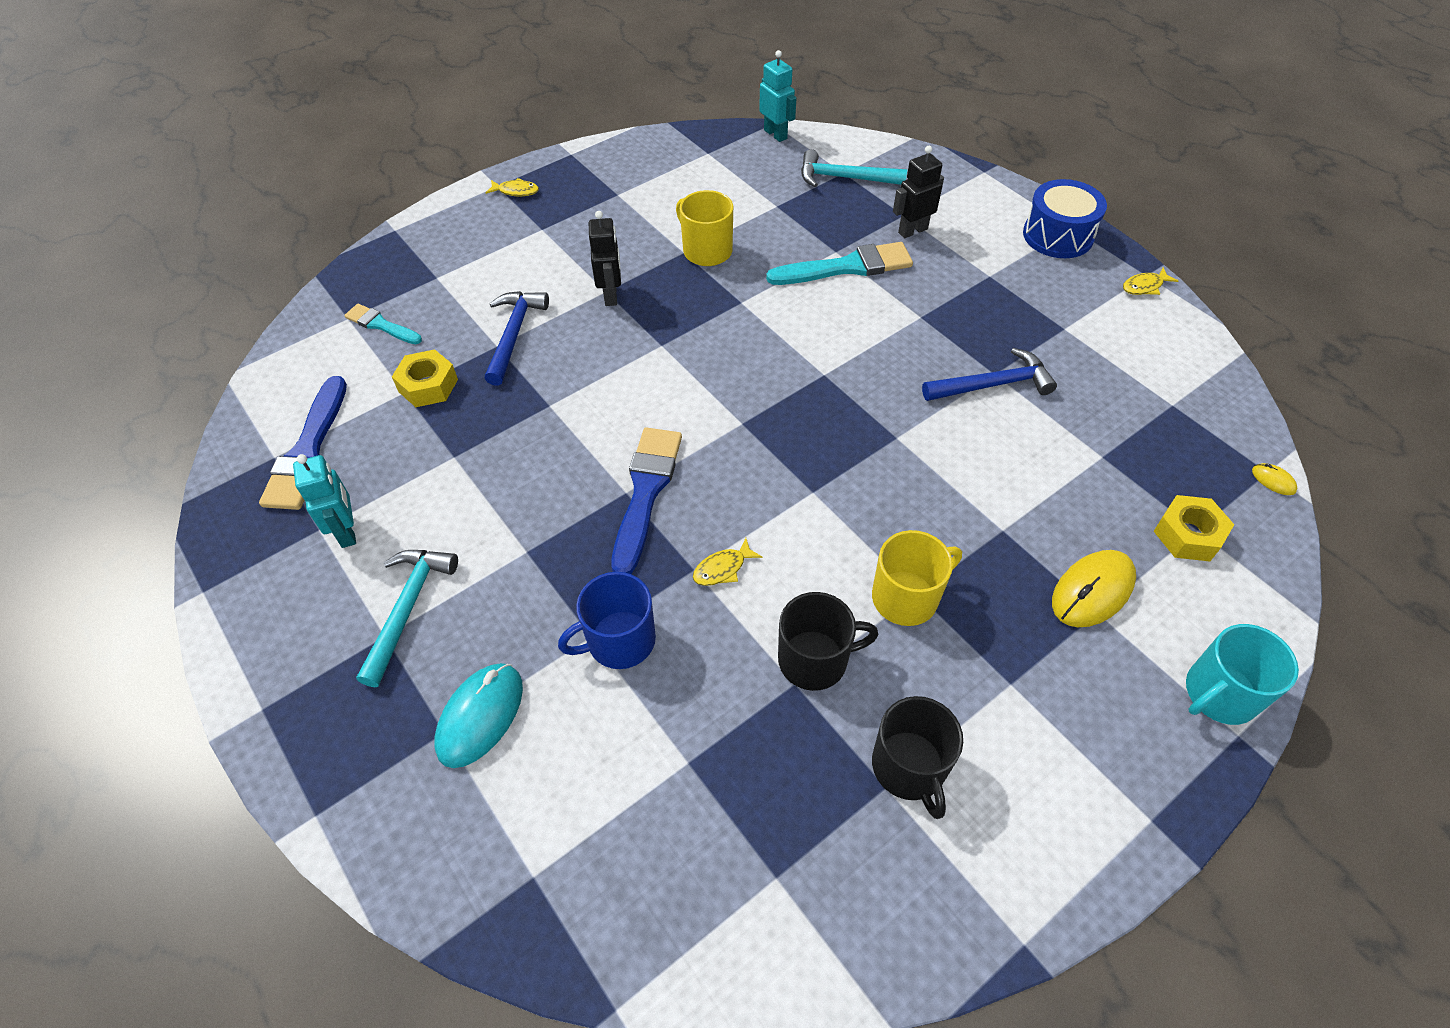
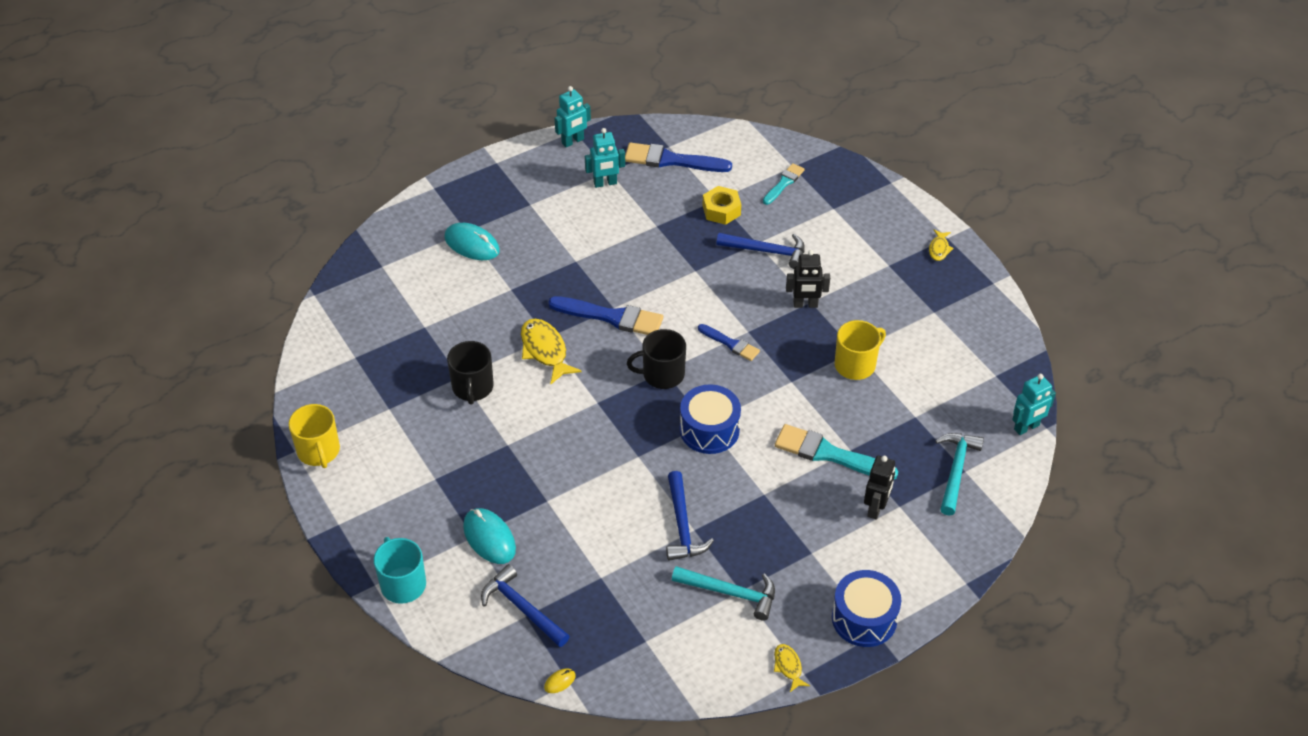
camera: 95 degrees right, 5 degrees down
(230, 590) = (573, 141): none -> turquoise robot
(408, 608) = (546, 212): turquoise hammer -> turquoise hammer (730, 593)
(619, 640) = (505, 301): blue mug -> none
(685, 360) = (730, 344): none -> blue brush
(723, 568) = (545, 350): yellow fish -> yellow fish, size x1.85
(835, 370) = (709, 430): none -> blue drum
(847, 267) = (829, 454): turquoise brush -> turquoise brush turned 120 degrees clockwise
(906, 597) = (505, 438): yellow mug -> yellow mug (319, 451)
(909, 767) = (397, 420): black mug -> black mug (662, 374)
(912, 231) = (876, 508): black robot -> black robot turned 45 degrees clockwise
(1092, 591) = (489, 538): yellow mouse -> turquoise mouse
(1188, 535) = (522, 608): yellow nut -> blue hammer

